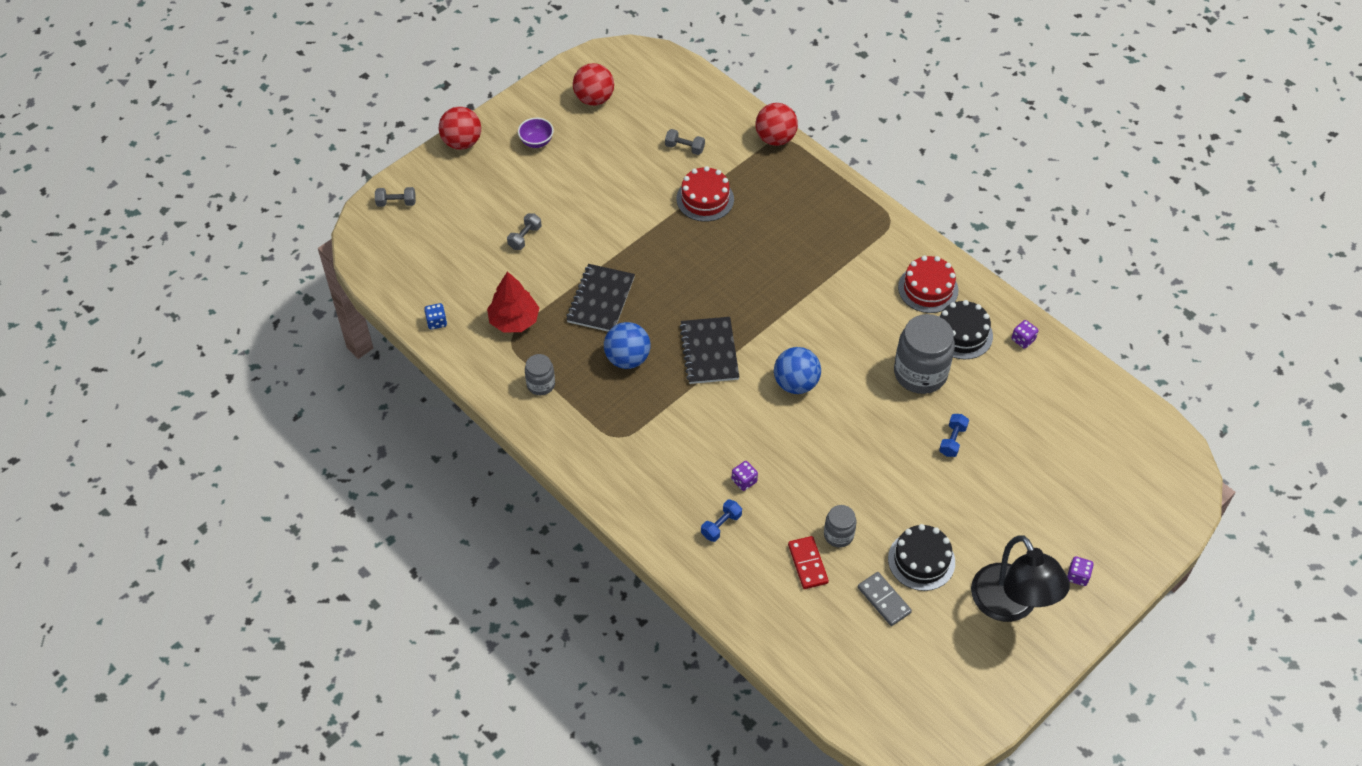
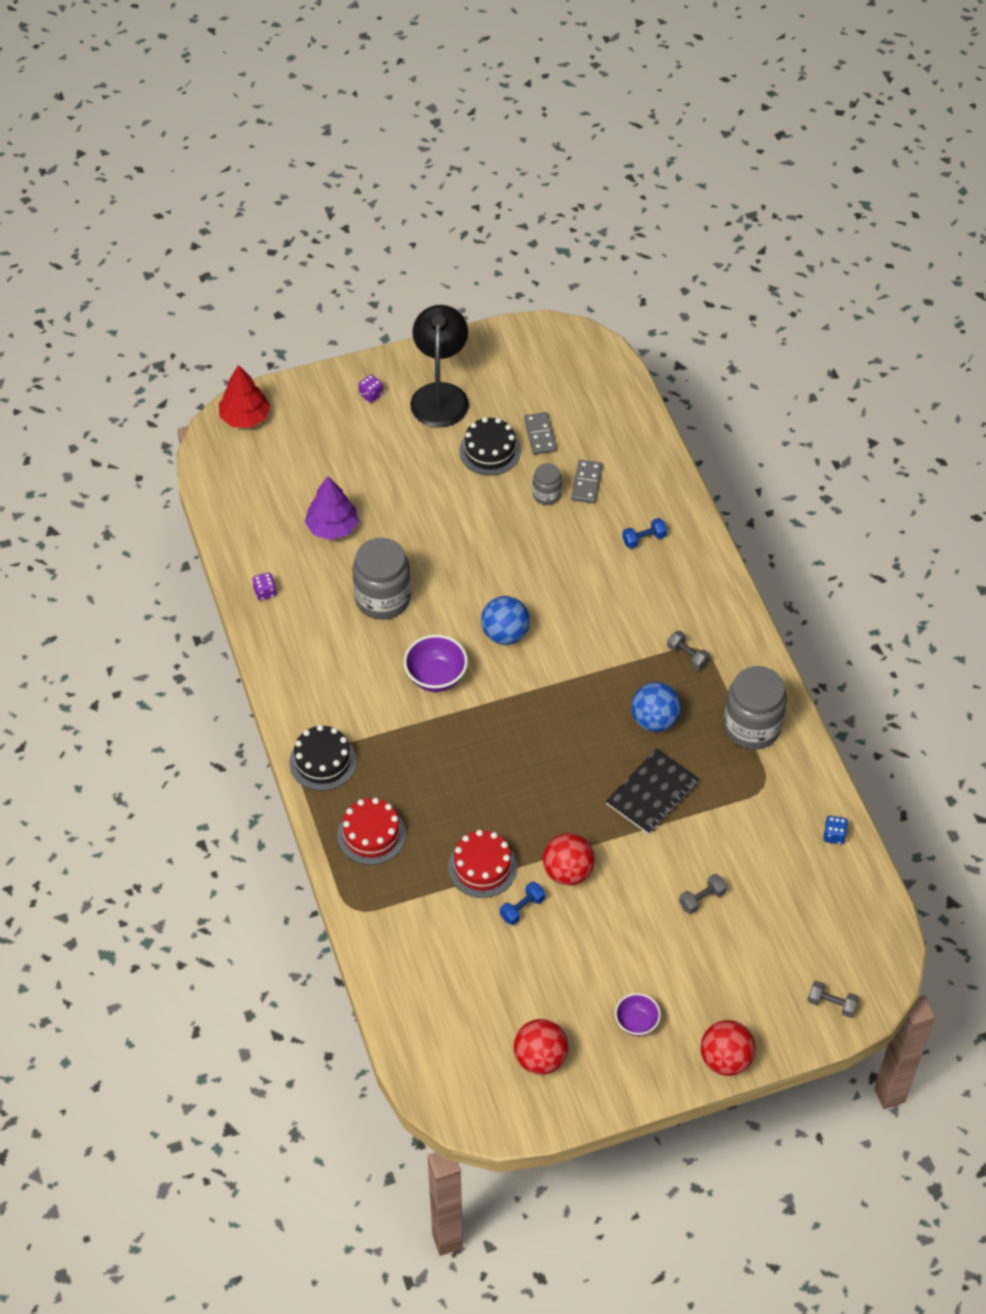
camera: 155 degrees left, 0 degrees up
(514, 320) = (752, 805): red tree -> red tree (245, 417)
(541, 384) = (752, 727): grey jar -> grey jar, size x1.91
(684, 148) = (469, 943): grey dumbbell -> grey dumbbell (687, 656)
(709, 352) = (570, 696): black notebook -> none
(744, 481) = (603, 567): purple dice -> none
(775, 138) = (360, 913): red ball -> red ball (568, 872)
(807, 564) = (586, 483): red domino -> grey domino
(830, 324) = (436, 677): none -> purple bowl
(928, 289) = (317, 675): red cake -> red cake (371, 834)
(952, 440) = (396, 531): blue dumbbell -> blue dumbbell (522, 908)
(962, 334) = (317, 619): black cake -> black cake (323, 761)
(1011, 421) = (332, 527): none -> purple tree

